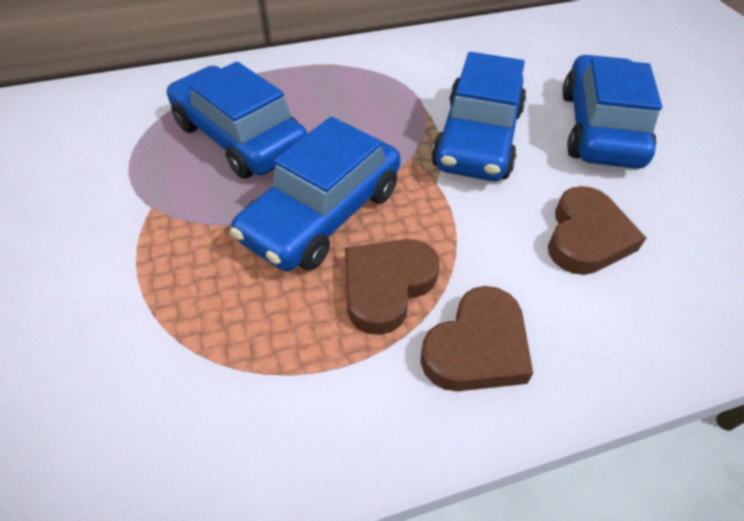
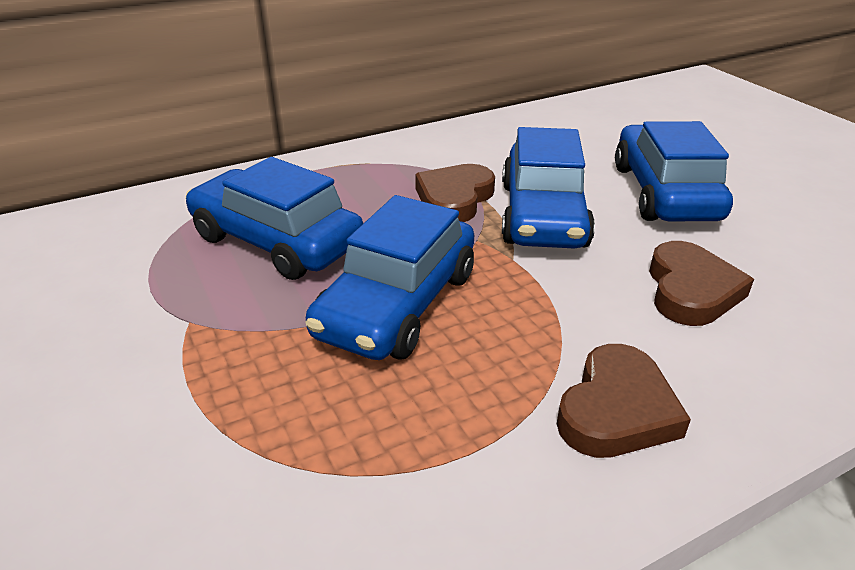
camera: 10 degrees left, 15 degrees down
(386, 286) = (494, 365): brown heart -> brown heart (454, 199)

